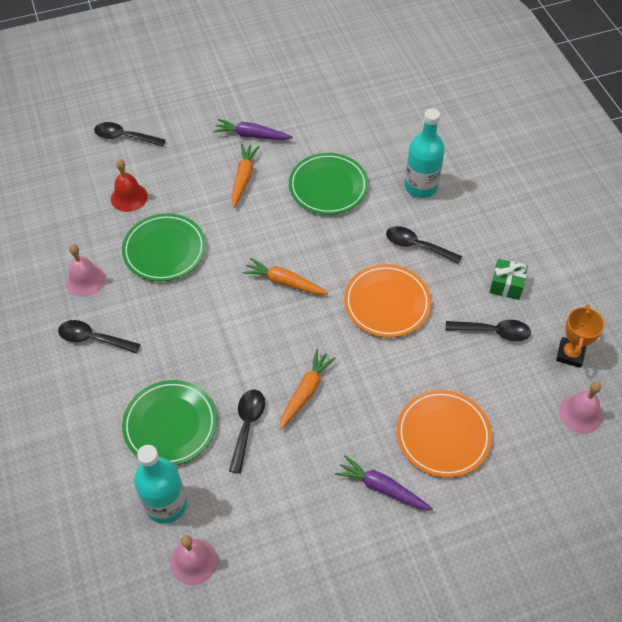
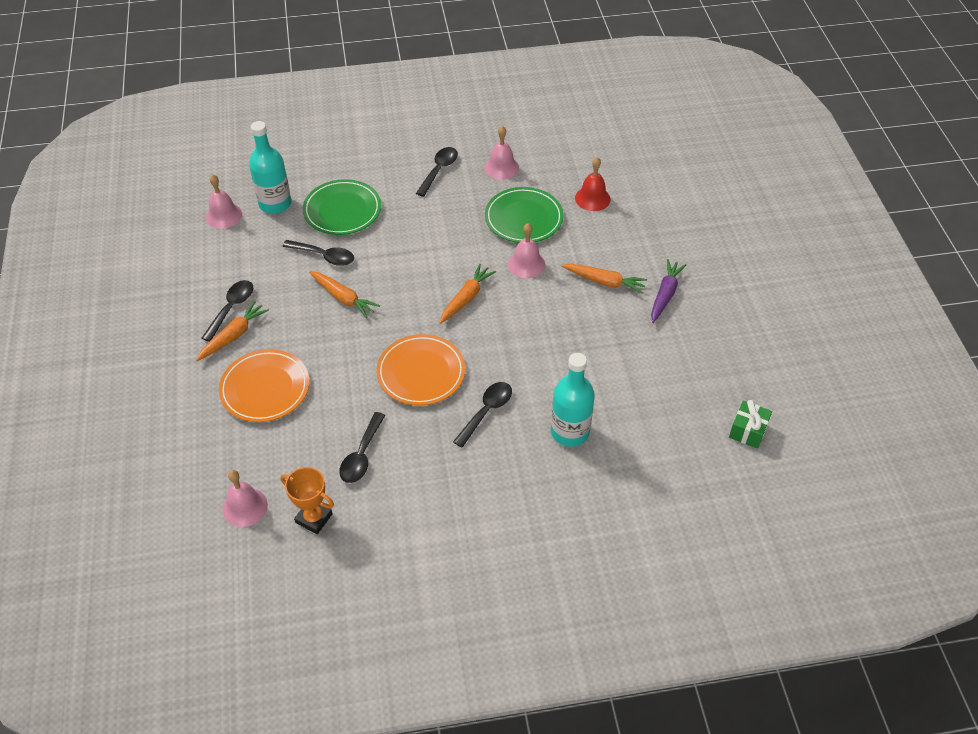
camera: 100 degrees right, 5 degrees down
(124, 137) = (672, 199): black spoon -> black spoon (231, 308)
(230, 240) = (526, 264): none -> pink bell
(328, 186) = (582, 349): green plate -> none
(382, 488) = (233, 335): purple carrot -> orange carrot
(506, 285) = (415, 481): green gift -> green gift (747, 431)

